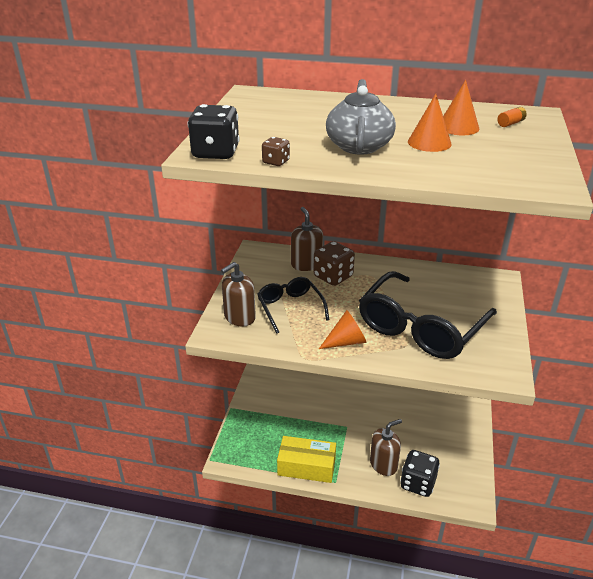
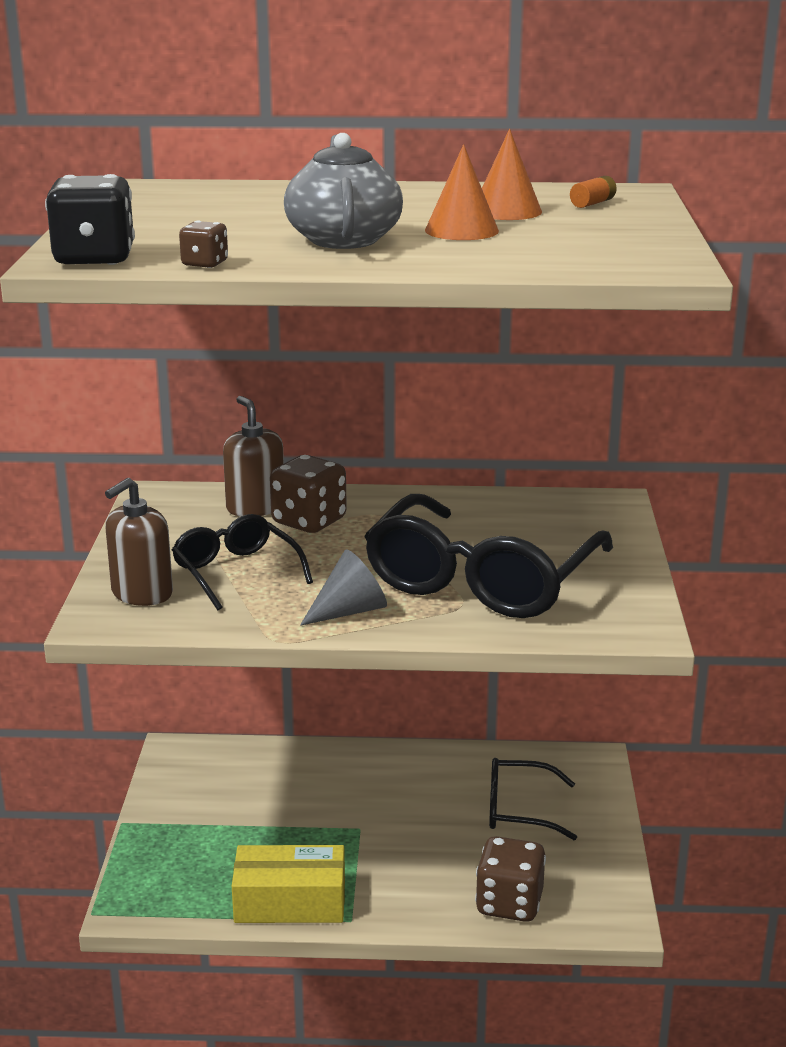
camera: 10 degrees left, 10 degrees down
(346, 341) = (350, 611): orange cone -> grey cone
(383, 464) = (440, 881): brown soap dispenser -> none
(418, 483) = (509, 904): black dice -> brown dice
(429, 426) = (519, 810): none -> black glasses

